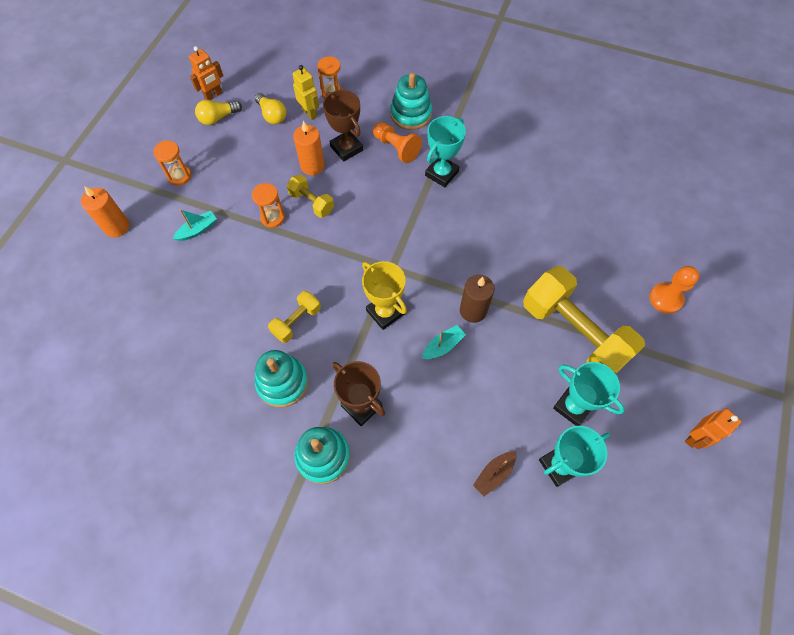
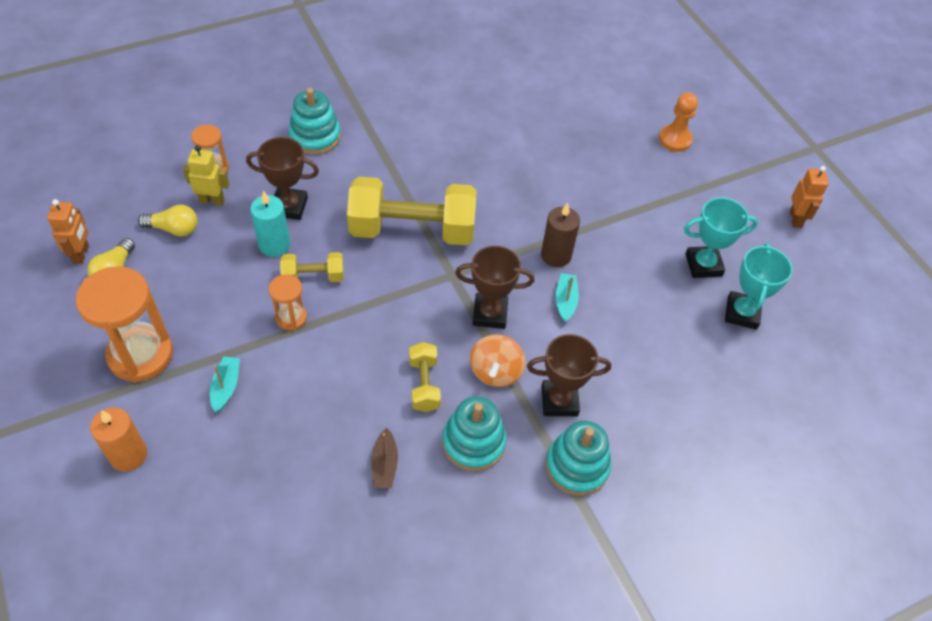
camera: 50 degrees left, 10 degrees down
(179, 176) = (141, 355): orange hourglass -> orange hourglass, size x1.95
(312, 166) = (274, 245): orange candle -> turquoise candle
(345, 352) = (495, 372): none -> orange spinning top
(385, 312) = (490, 314): yellow trophy -> brown trophy
(396, 148) = (336, 174): orange pawn -> none
(441, 173) = (403, 168): turquoise trophy -> none
(494, 474) = (709, 359): brown boat -> brown boat (384, 465)
(573, 333) = (644, 212): yellow dumbbell -> yellow dumbbell (412, 230)

